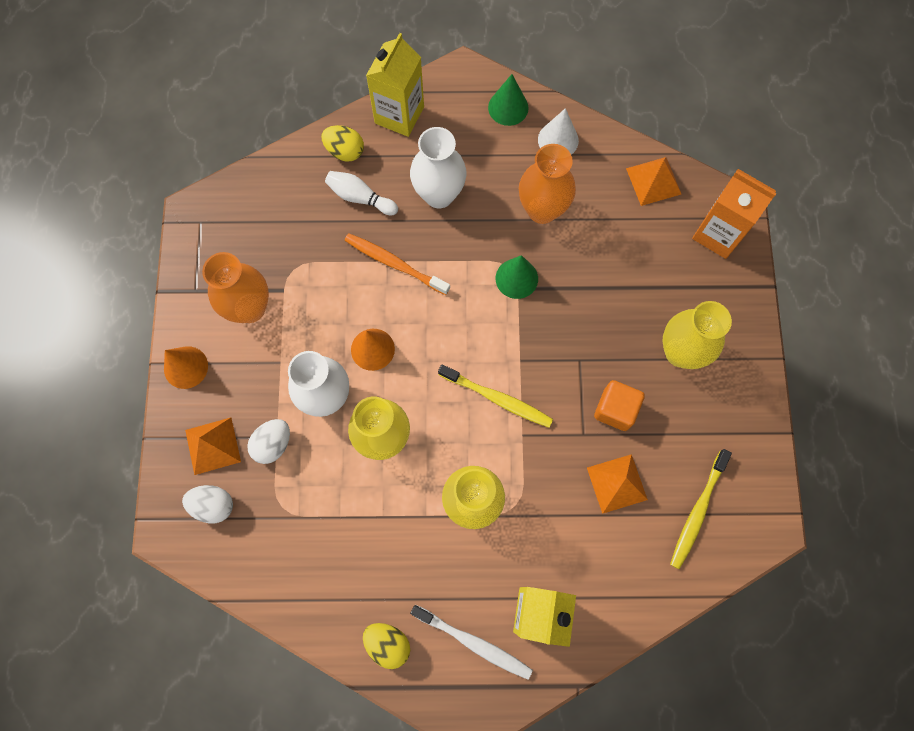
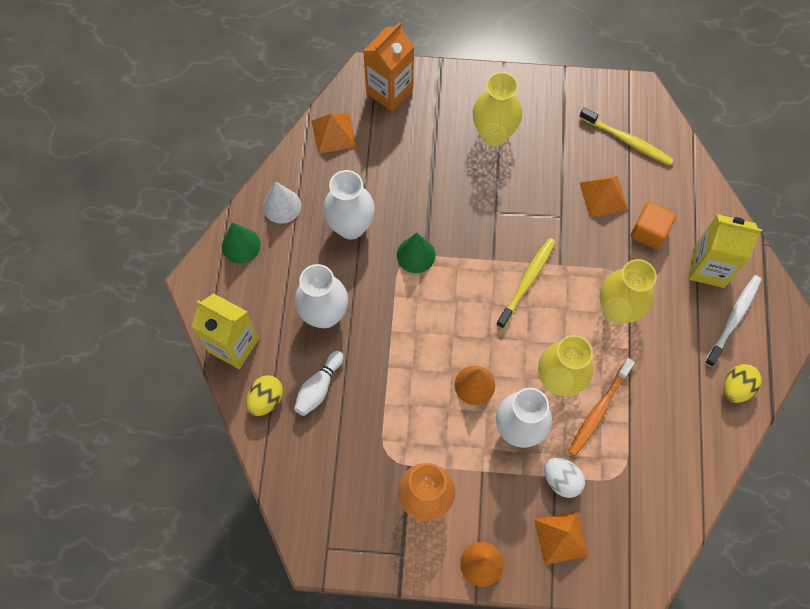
camera: 85 degrees left, 5 degrees down
(213, 505) = (617, 537): white egg -> none
(394, 263) = (391, 360): orange toothbrush -> orange toothbrush (598, 410)
(542, 210) = (351, 227): orange vase -> white vase
(615, 409) = (541, 189): orange cube -> orange cube (649, 232)

